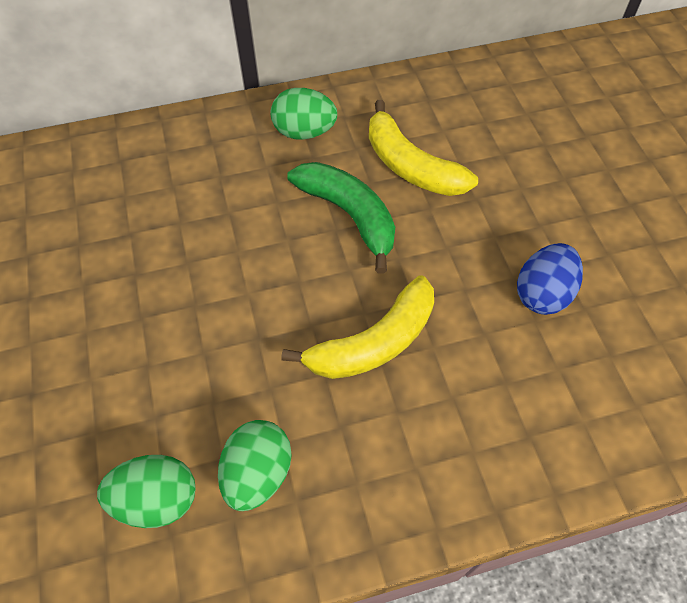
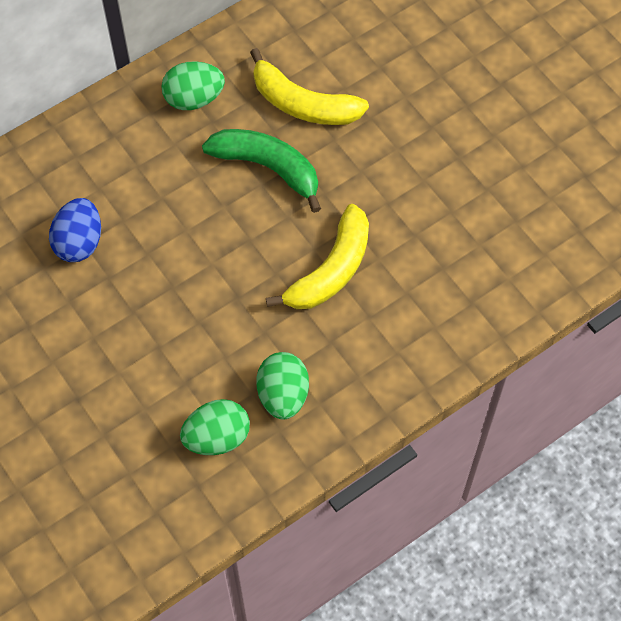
camera: 20 degrees left, 5 degrees up
(542, 294) = (450, 187): blue egg -> blue egg (79, 242)

